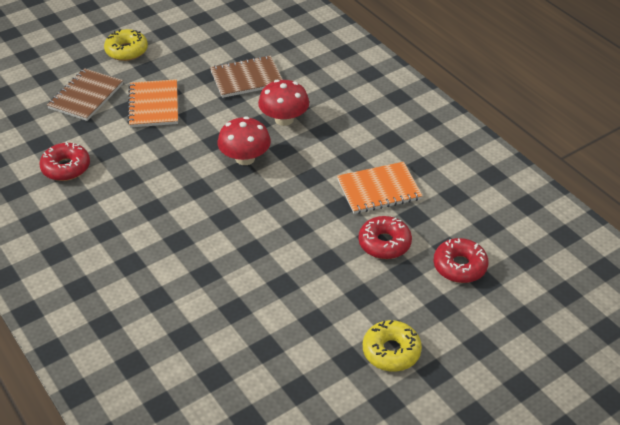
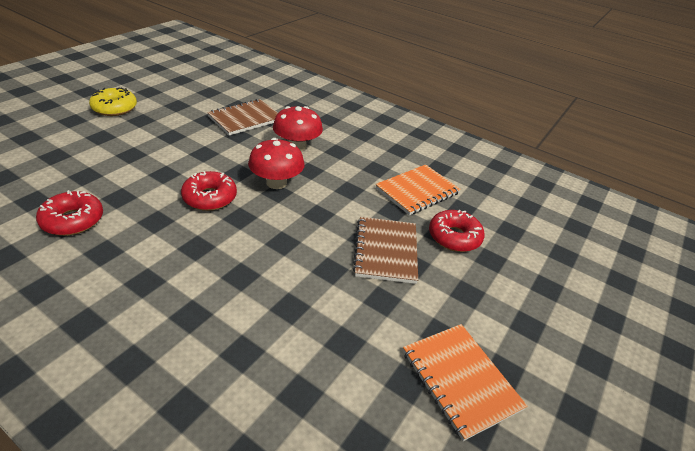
camera: 25 degrees left, 5 degrees down
(86, 96) = (80, 149): brown notebook -> brown notebook (385, 251)
(153, 105) = (160, 149): orange notebook -> orange notebook (460, 380)
(391, 351) = (538, 348): yellow donut -> none
(459, 266) = (533, 245): red donut -> red donut (210, 198)

